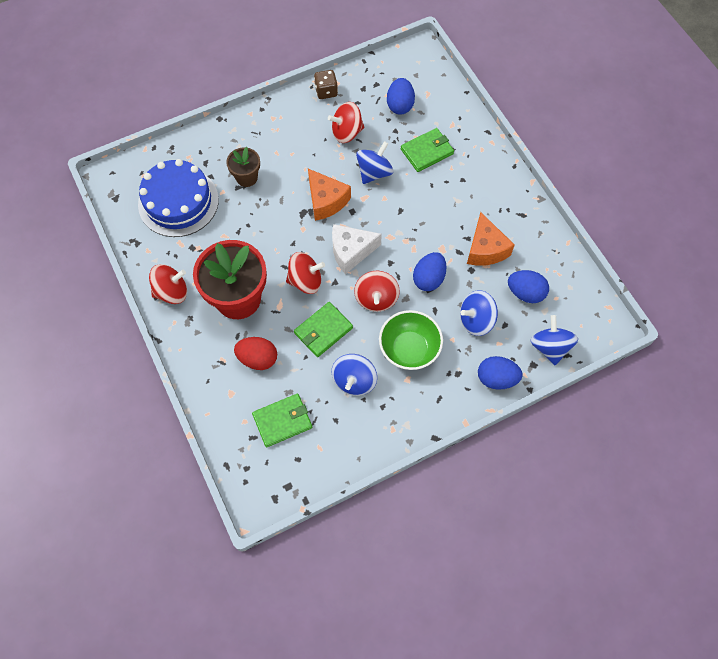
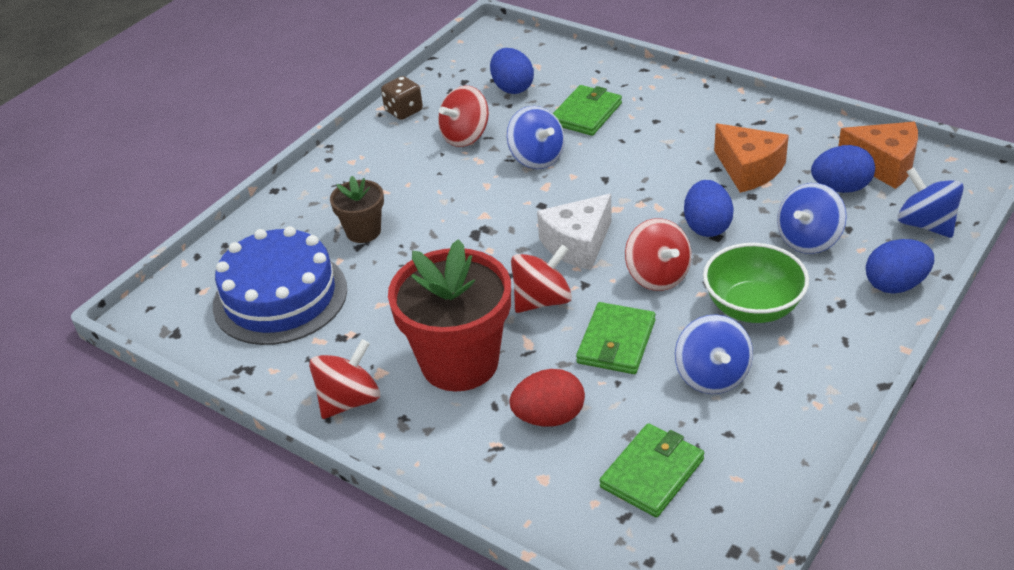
camera: 25 degrees left, 25 degrees down
(326, 201) = (497, 209): orange cheese -> orange cheese (884, 165)
(374, 172) = (536, 158): blue spinning top -> blue spinning top turned 135 degrees clockwise

